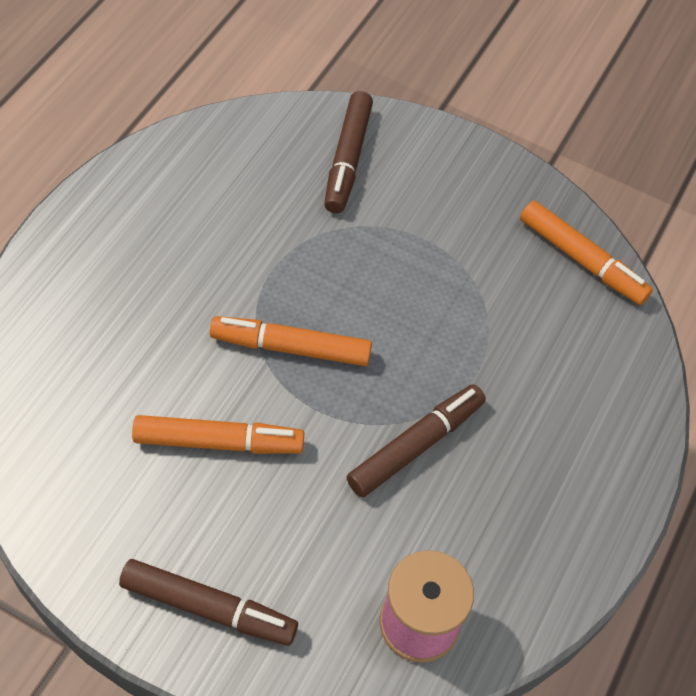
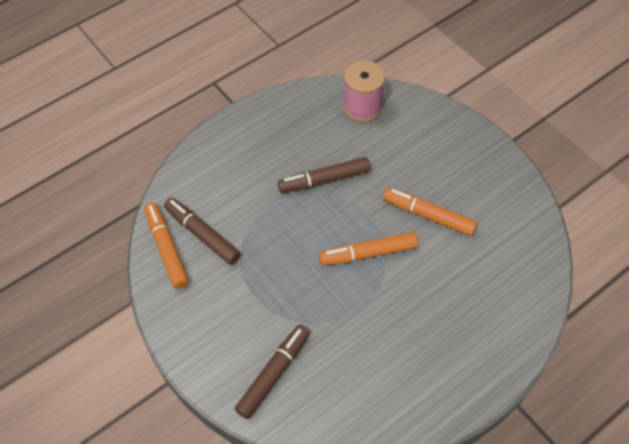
camera: 150 degrees left, 0 degrees up
(208, 607) = (458, 143): brown marker -> brown marker (202, 235)
(291, 348) = (368, 253): orange marker -> orange marker turned 135 degrees clockwise

